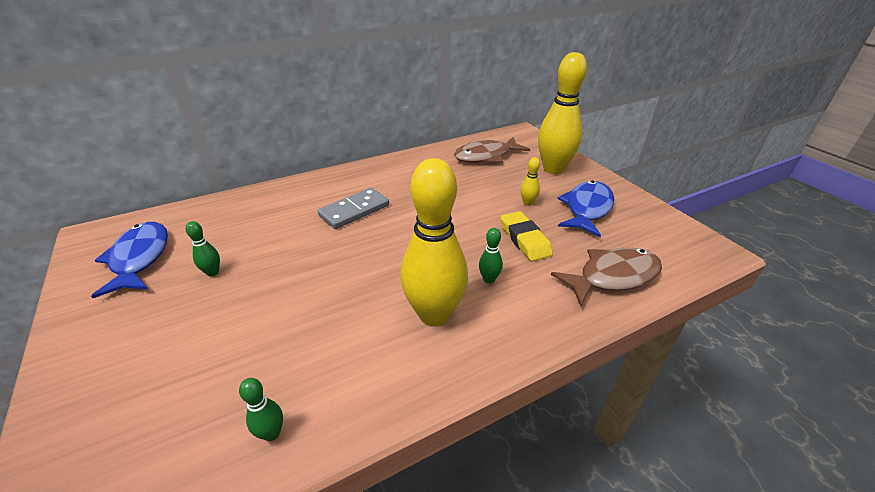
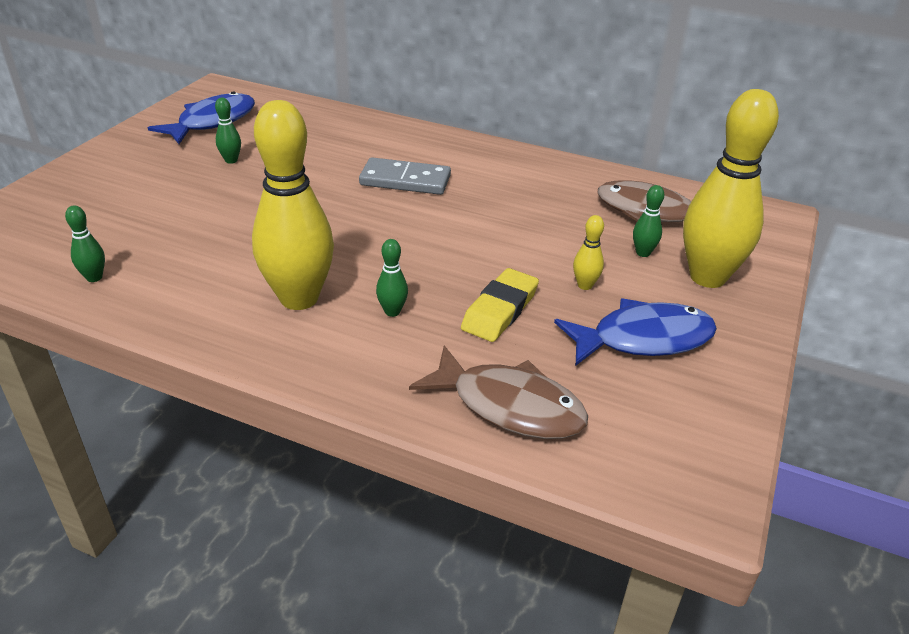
camera: 50 degrees right, 0 degrees up
(517, 175) = (643, 253): none -> green bowling pin

